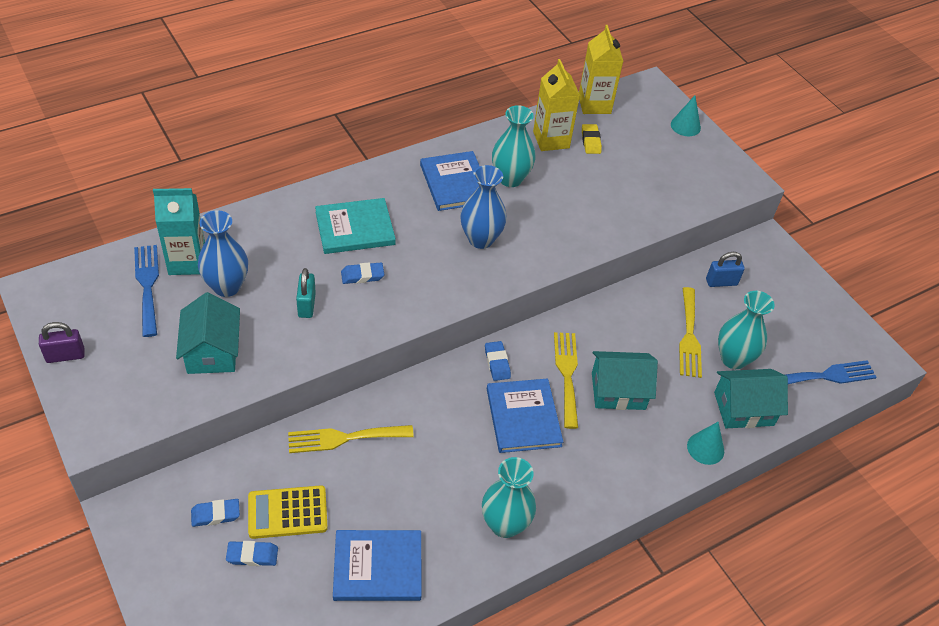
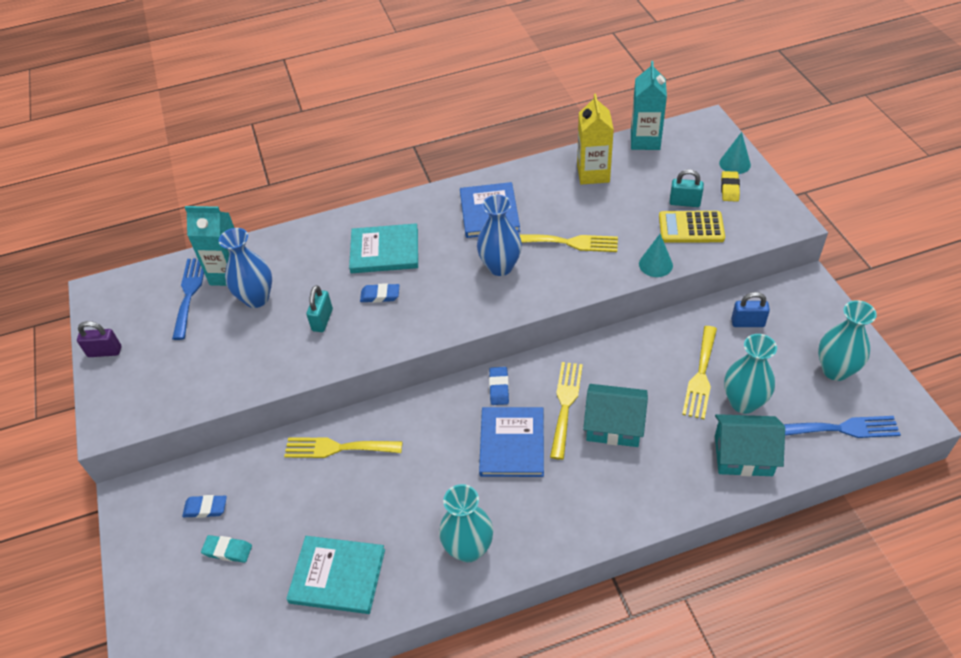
camera: 20 degrees right, 0 degrees up
(212, 351) = (228, 357): turquoise house -> none
(252, 555) = (227, 550): blue eraser -> turquoise eraser
(287, 512) = (269, 513): yellow calculator -> yellow calculator (691, 228)
(378, 567) = (337, 576): blue book -> turquoise book
(510, 178) = (543, 210): turquoise vase -> turquoise vase (835, 370)
(544, 211) = (570, 242): none -> yellow fork
(591, 141) = (633, 176): yellow eraser -> yellow eraser (729, 188)
(594, 104) = (645, 140): yellow carton -> turquoise carton
(647, 166) = (684, 202): none -> turquoise padlock
(705, 448) = (692, 492): turquoise cone -> turquoise cone (655, 264)

